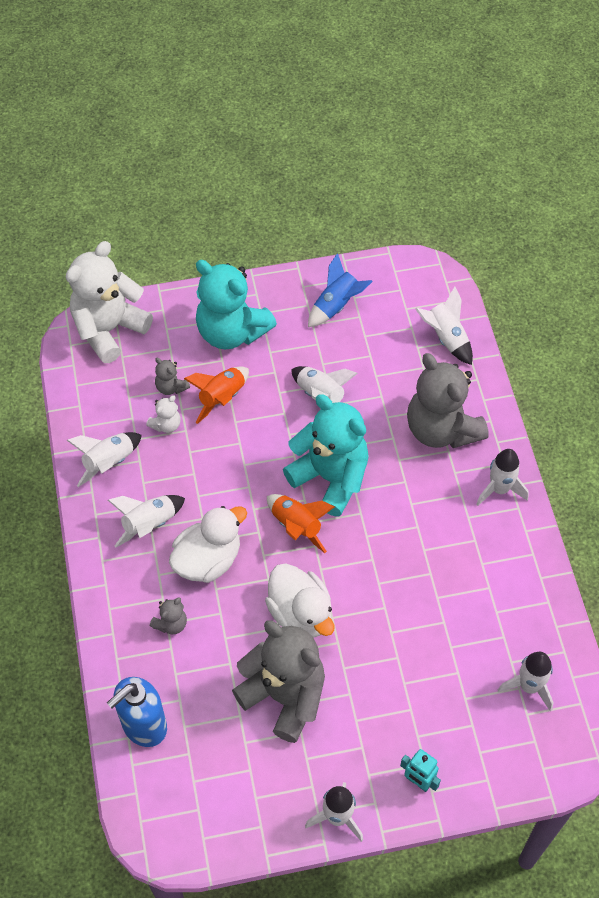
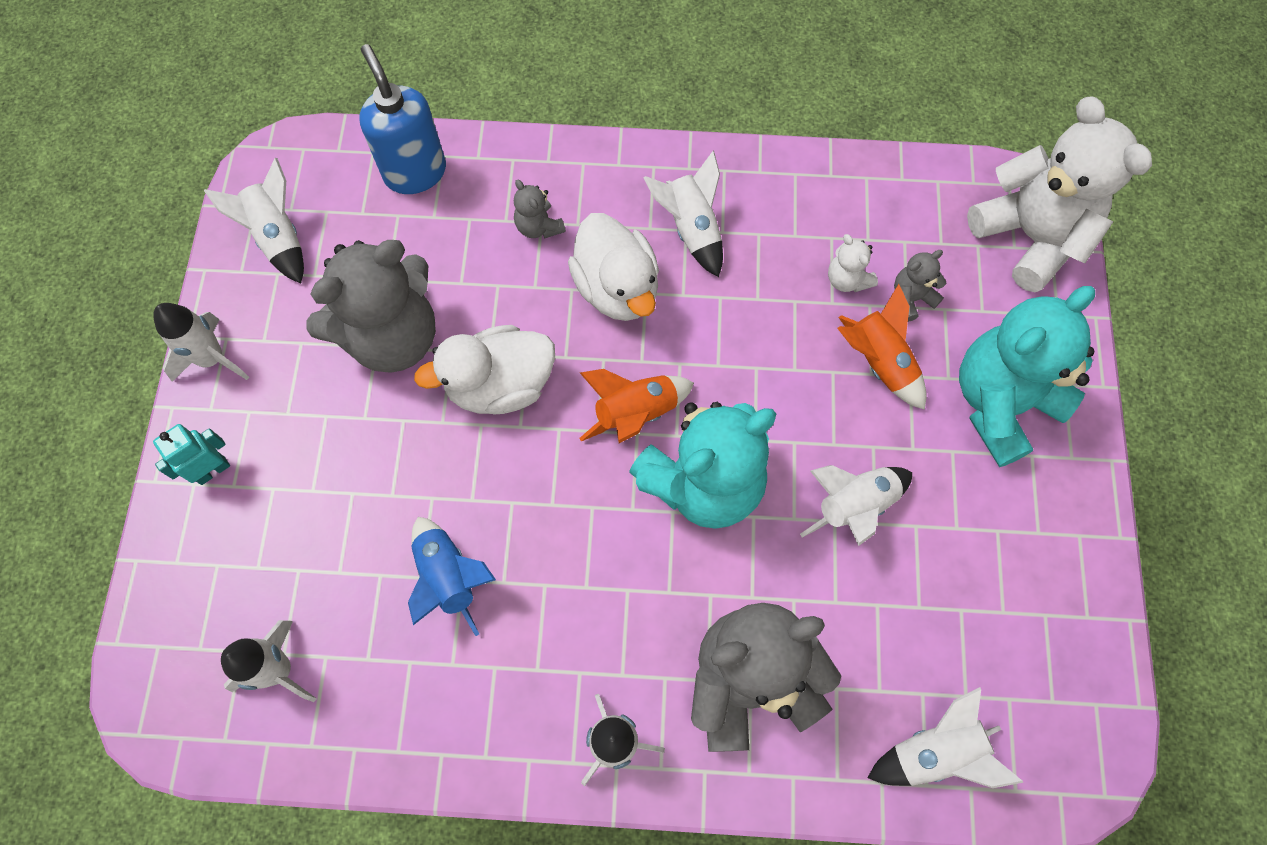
camera: 105 degrees right, 10 degrees up
(109, 462) = (800, 198): white rocket -> white rocket (278, 237)
(336, 305) = (1031, 580): blue rocket -> blue rocket (449, 577)

